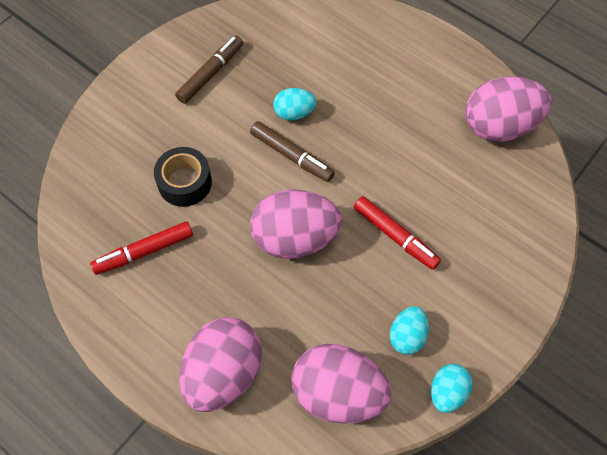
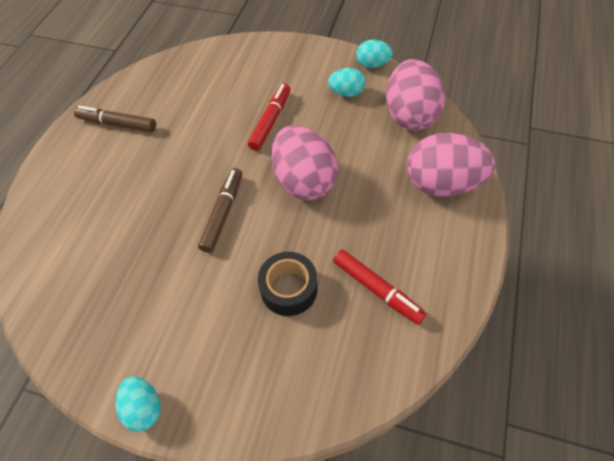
camera: 110 degrees left, 5 degrees down
(211, 74) = (144, 326): brown marker -> brown marker (117, 124)
(294, 113) = (173, 229): turquoise egg -> turquoise egg (144, 408)
(499, 126) = (143, 89): pink egg -> none

